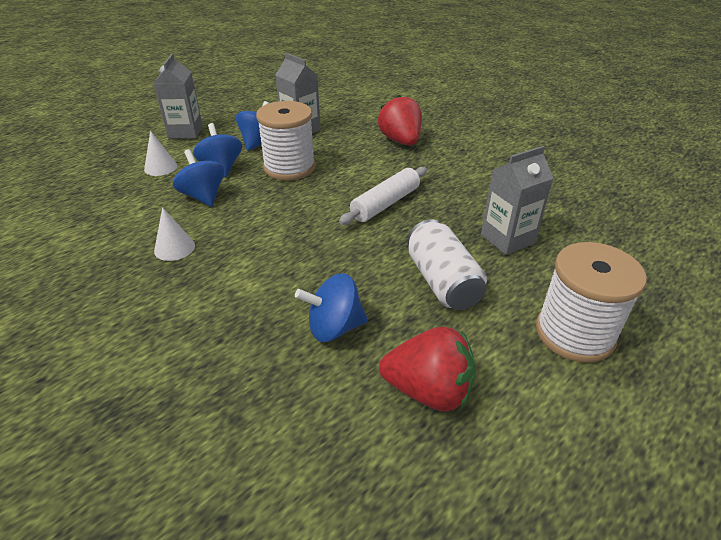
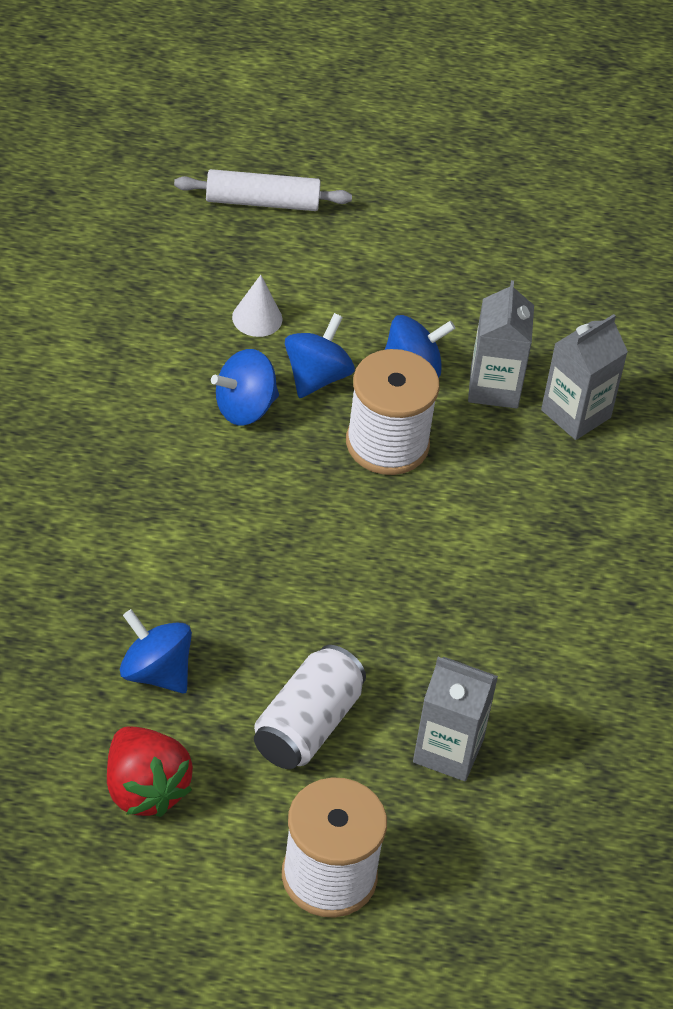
camera: 45 degrees right, 10 degrees up
(174, 248) = (139, 457): white cone -> none
(185, 132) = (356, 271): grey carton -> grey carton (576, 414)
(203, 196) = (245, 408): blue spinning top -> blue spinning top turned 135 degrees counterclockwise
(385, 204) = (405, 592): white rolling pin -> white rolling pin (262, 202)
(400, 141) = (581, 519): red strawberry -> none

